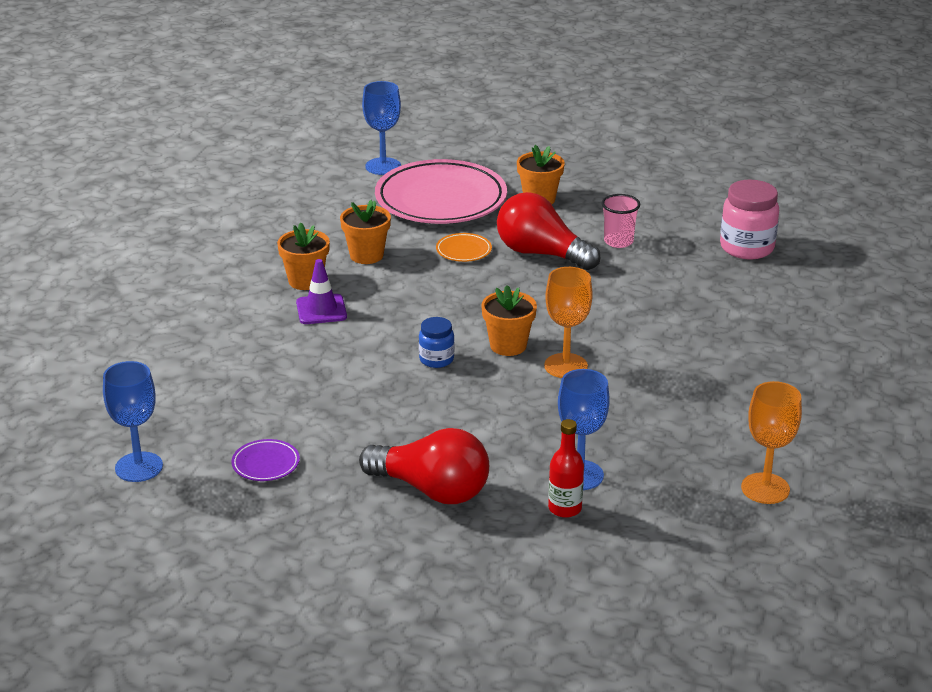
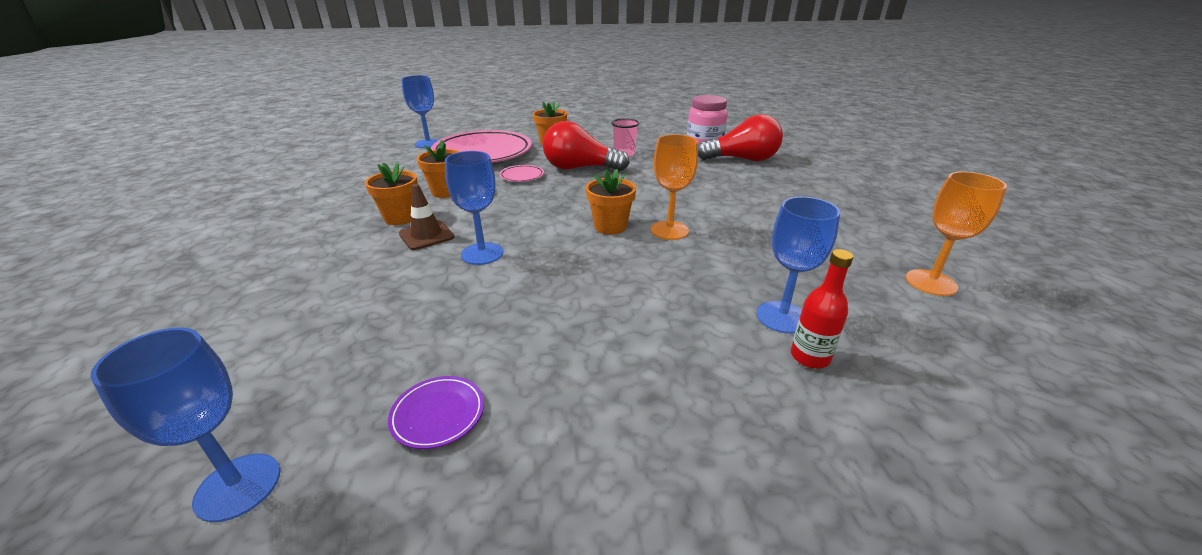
camera: 25 degrees left, 0 degrees up
(321, 310) = (426, 235): purple traffic cone -> brown traffic cone
(362, 344) = (482, 253): none -> blue goblet
(432, 490) = (662, 382): red light bulb -> red light bulb (742, 159)
(436, 359) = (559, 250): blue jar -> none
(463, 250) = (522, 176): orange plate -> pink plate

